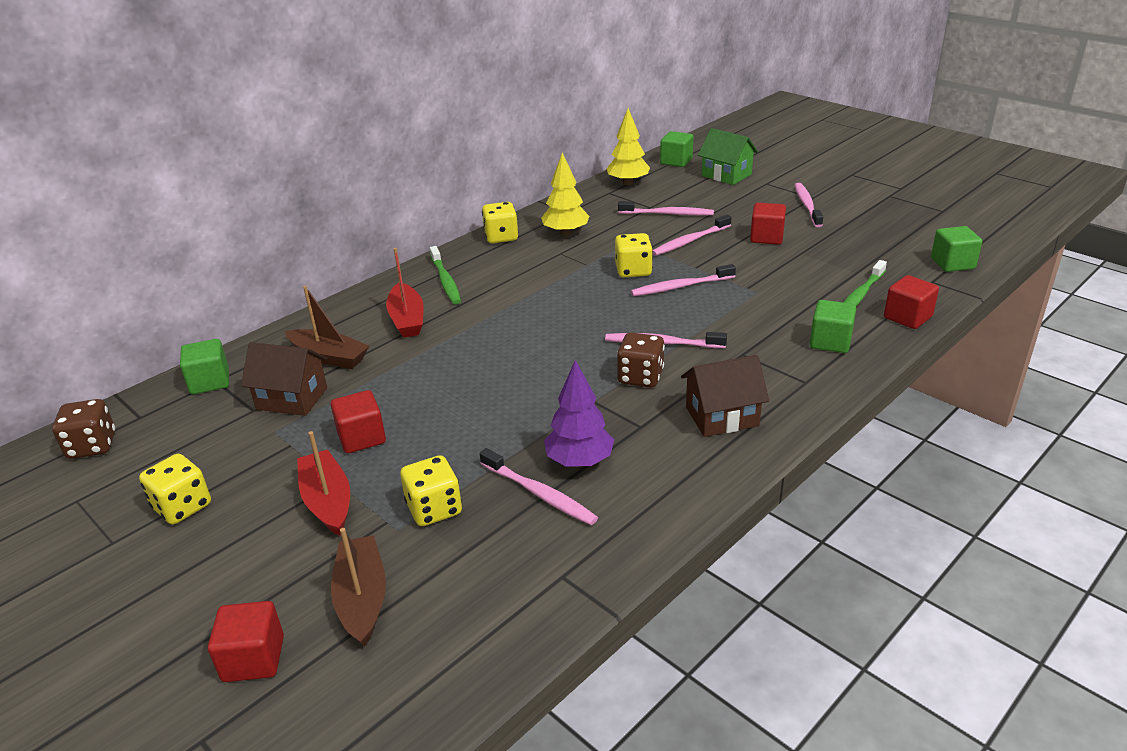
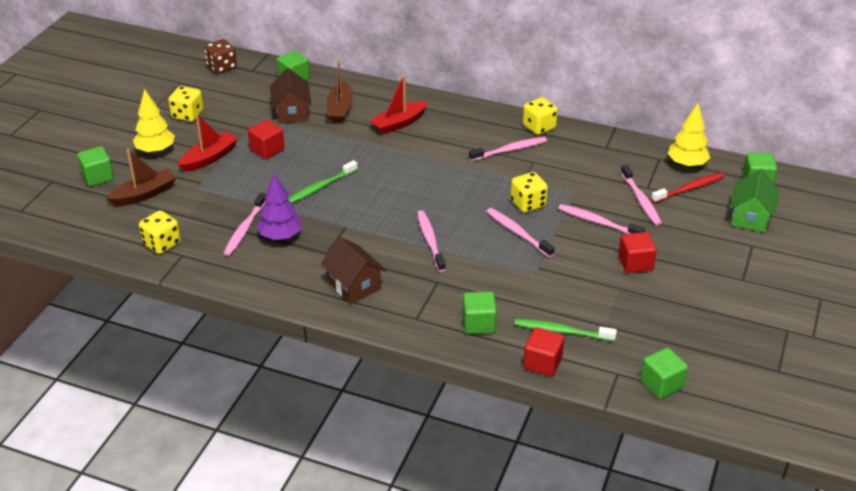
camera: 65 degrees right, 5 degrees up
(253, 659) = (98, 177): red cube -> green cube
(434, 509) = (217, 195): yellow dice -> yellow dice (162, 244)
(445, 281) = (458, 122): green toothbrush -> green toothbrush (320, 187)
(565, 233) = (568, 155): yellow tree -> yellow tree (155, 150)
(640, 377) = (382, 240): brown dice -> none
(666, 190) = (689, 189): none -> red toothbrush
(807, 205) = (720, 278): pink toothbrush -> pink toothbrush (509, 150)

